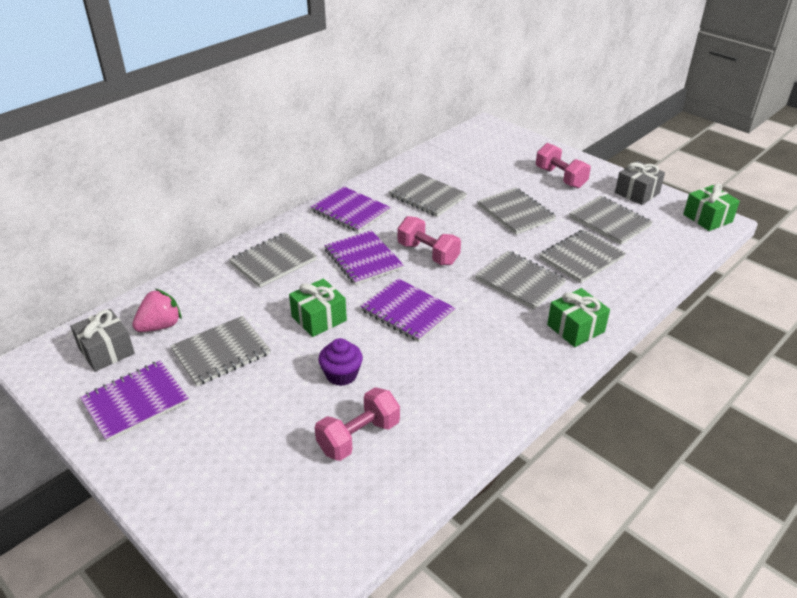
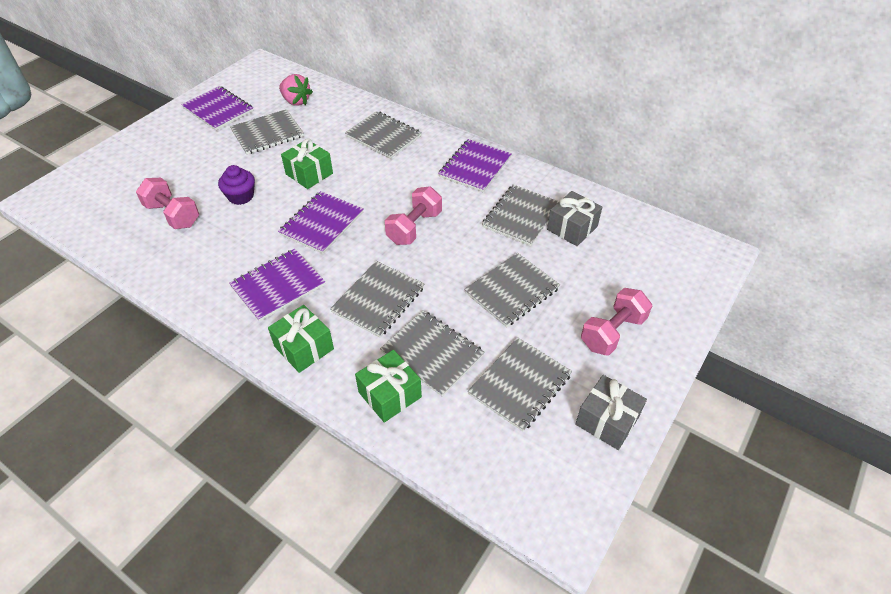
camera: 80 degrees right, 10 degrees up
(106, 351) = (269, 86): grey gift -> grey gift (572, 228)
(221, 352) = (267, 133): grey notebook -> grey notebook turned 75 degrees counterclockwise
(363, 259) = (397, 186): purple notebook -> purple notebook (278, 286)
(707, 218) = (567, 510): green gift -> green gift (390, 394)

